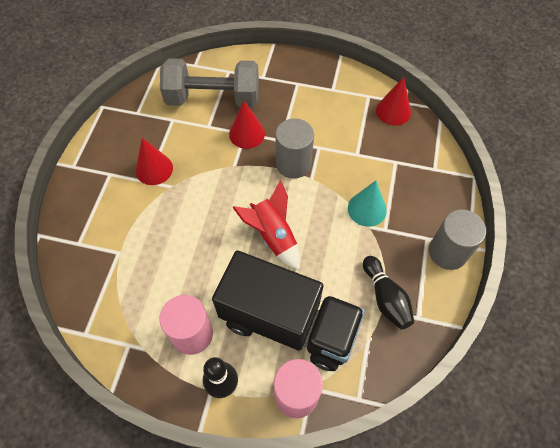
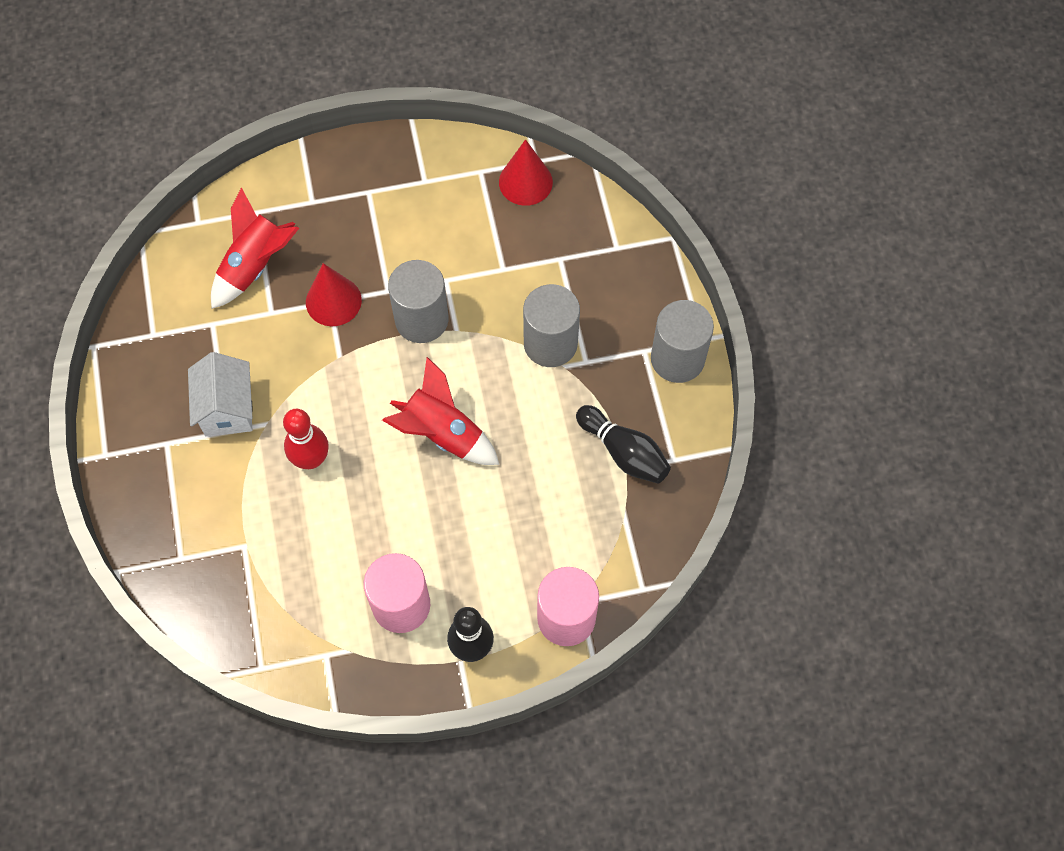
camera: 25 degrees left, 5 degrees up
(154, 169) = (227, 409): red cone -> white house
(186, 218) = (311, 459): none -> red bowling pin
(213, 98) = (255, 266): grey dumbbell -> red rocket
(288, 323) = (517, 537): black truck -> none
(367, 209) = (550, 343): turquoise cone -> grey cylinder

